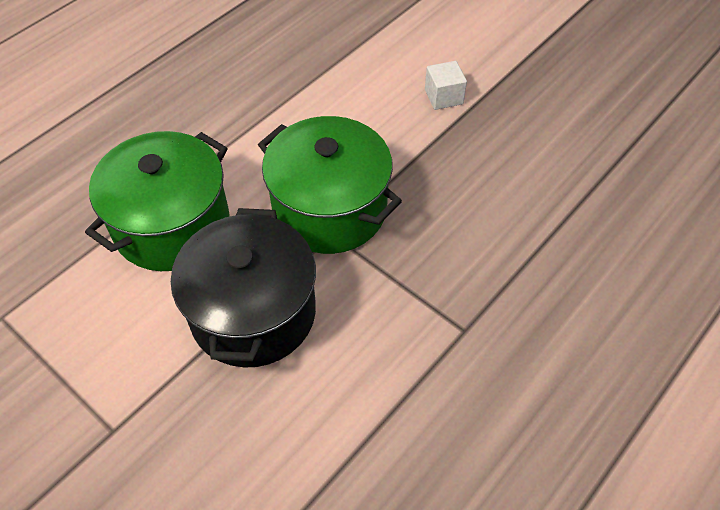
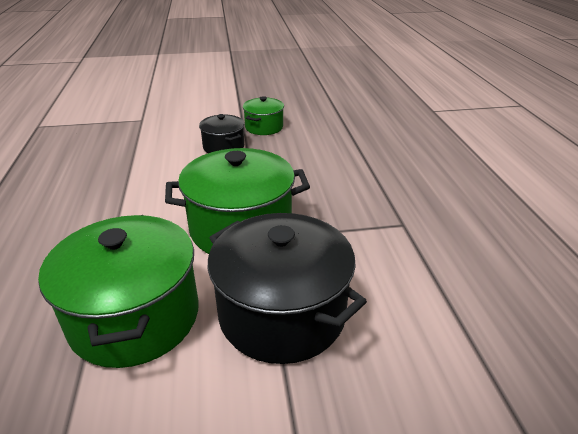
camera: 50 degrees left, 20 degrees down
(443, 97) = (223, 147): white cube -> black pot
(521, 97) = (264, 127): none -> green pot

